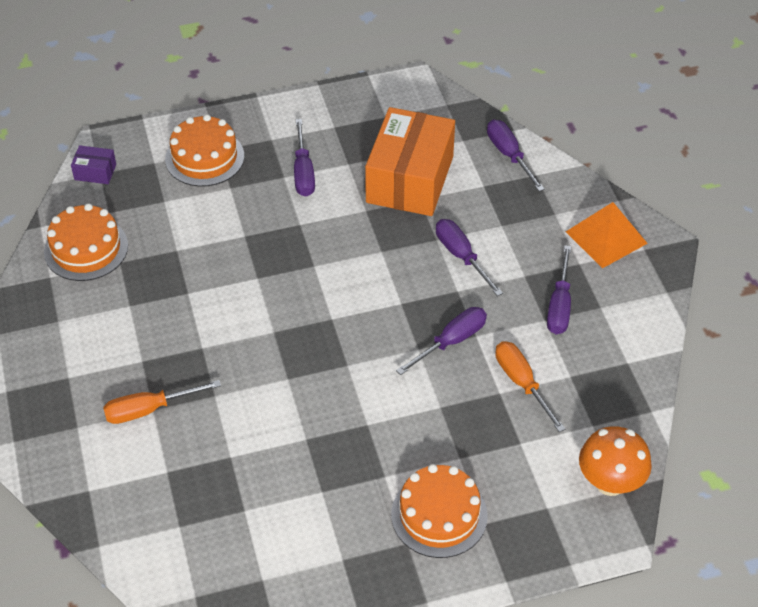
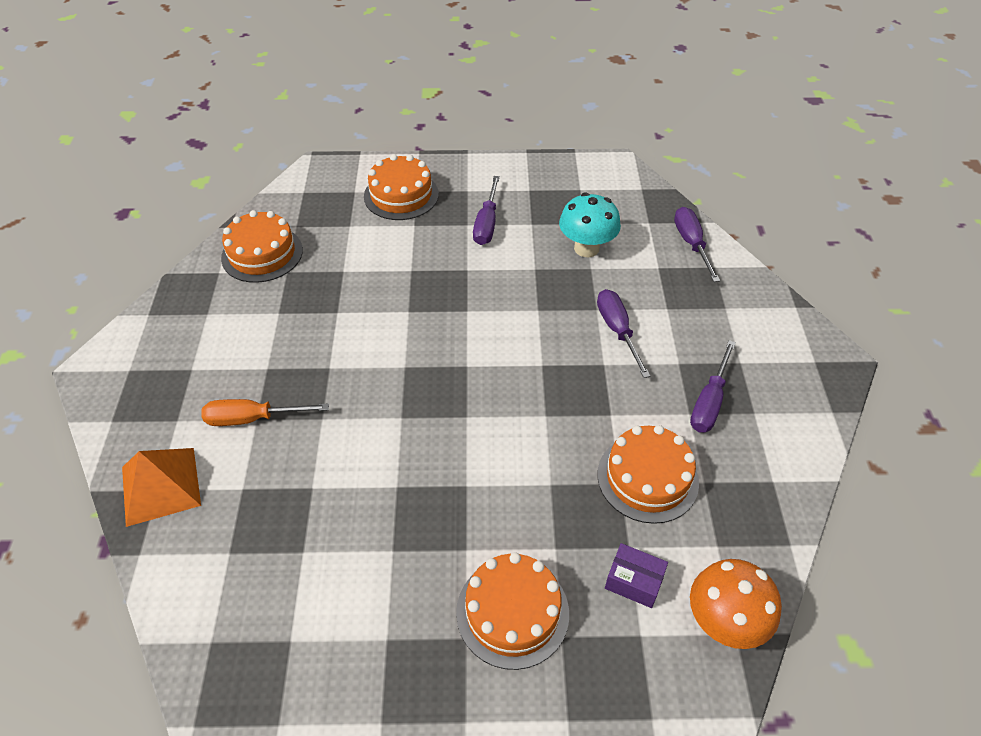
camera: 15 degrees right, 0 degrees up
(95, 172) = (299, 190): purple box -> purple box (634, 581)
(409, 179) = (586, 248): orange box -> turquoise mushroom
(451, 341) = (582, 415): purple screwdriver -> none
(522, 383) = (647, 478): orange screwdriver -> orange cake
(606, 237) = (775, 341): orange pyramid -> orange pyramid (161, 485)

